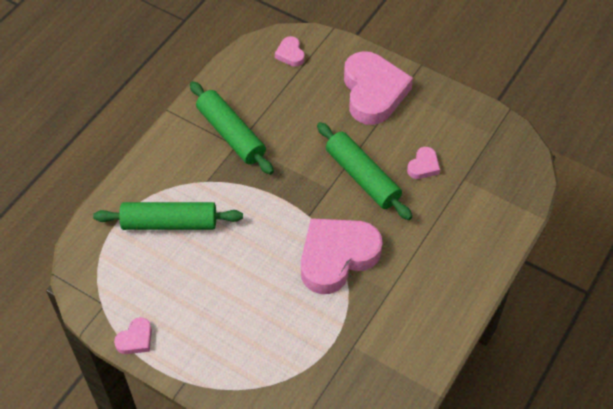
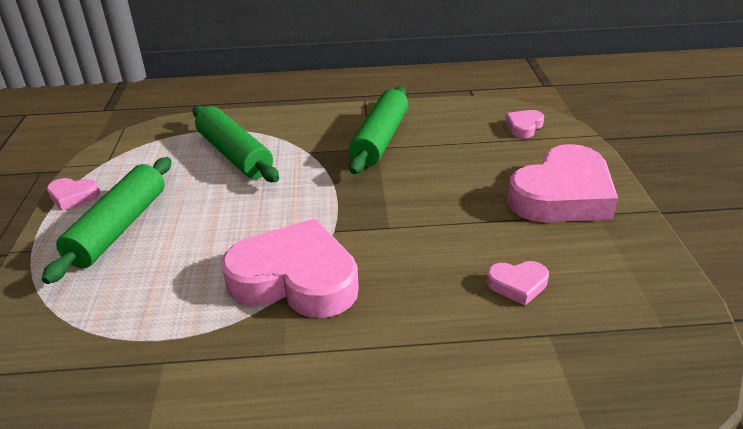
camera: 55 degrees right, 20 degrees down
(362, 177) = (434, 243): green rolling pin -> green rolling pin (118, 228)

